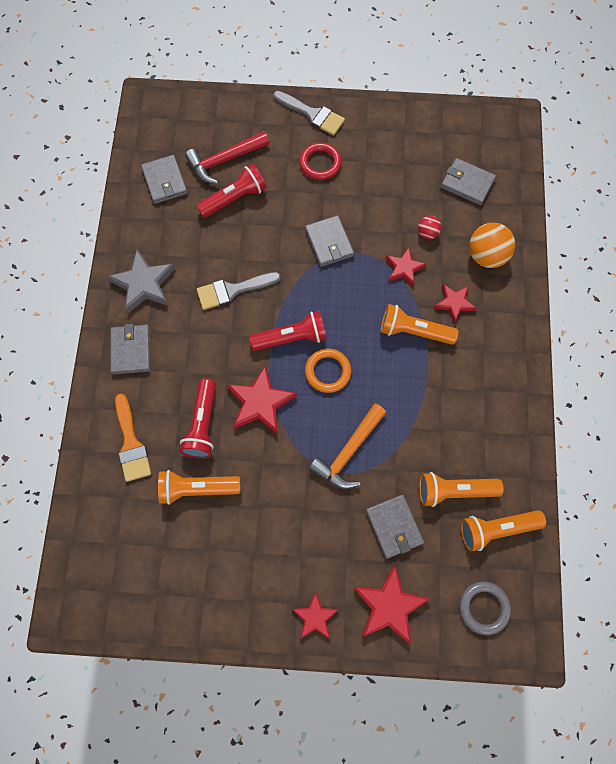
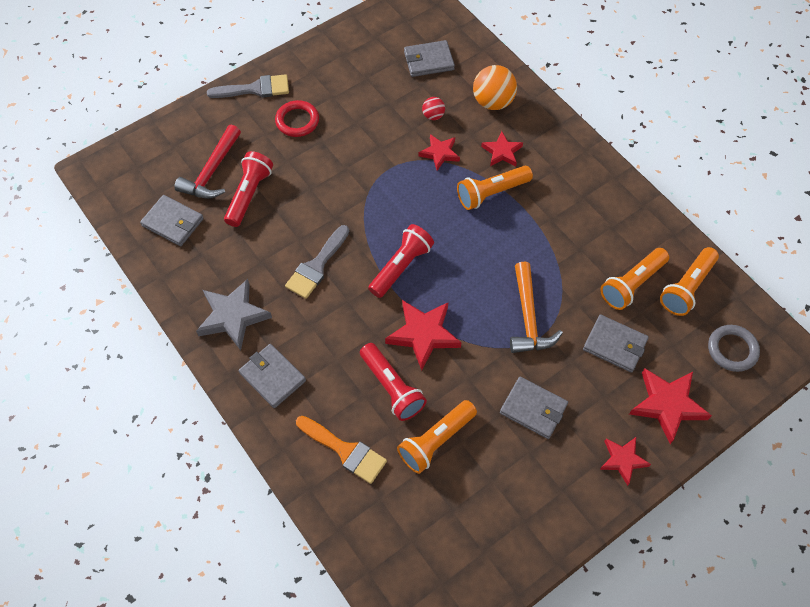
camera: 40 degrees left, 10 degrees down
(328, 372) = (454, 271): orange ring -> none
(329, 243) = (362, 175): grey wallet -> grey wallet (533, 409)

